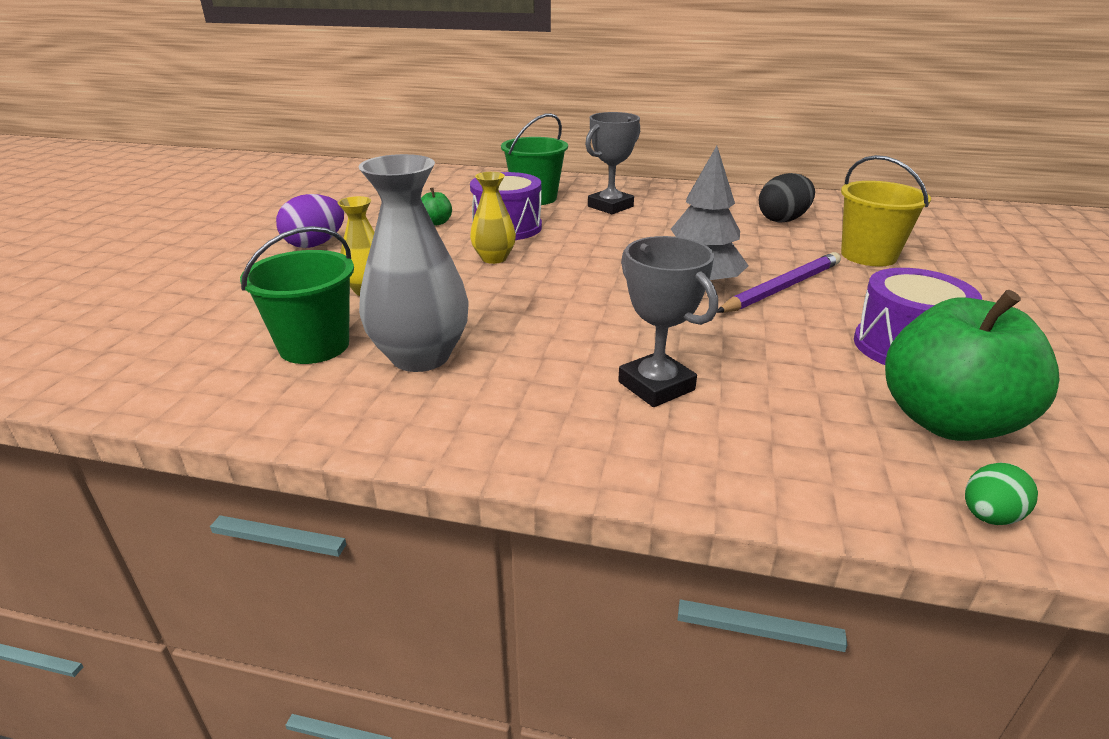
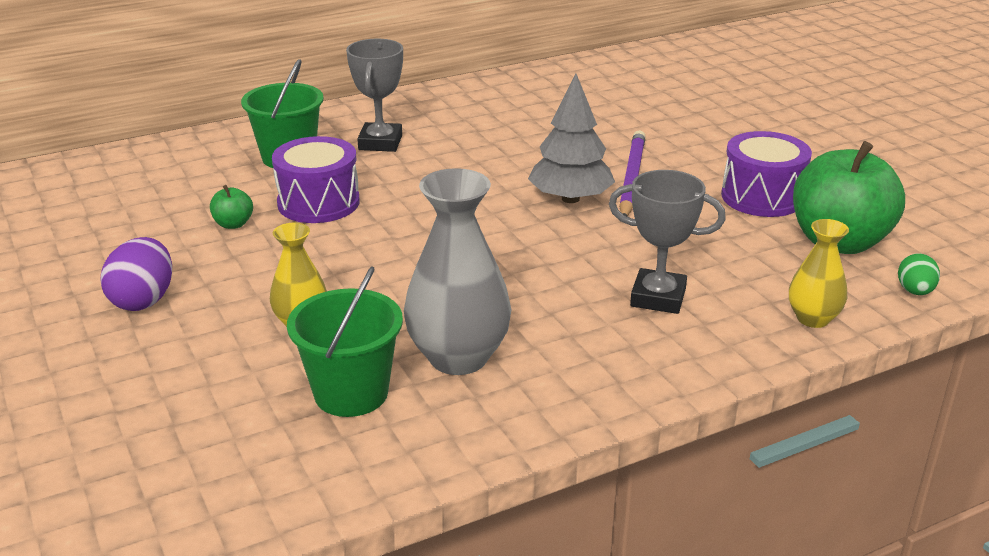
camera: 40 degrees left, 0 degrees up
(494, 258) = (363, 241): yellow vase -> yellow vase (813, 318)
(783, 220) = (548, 107): black egg -> none
(868, 255) = (652, 123): yellow bucket -> none

